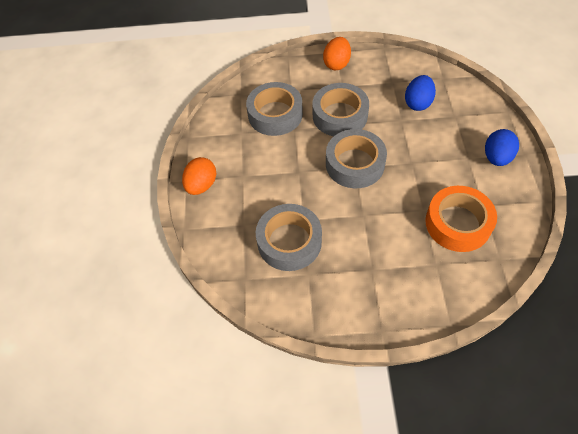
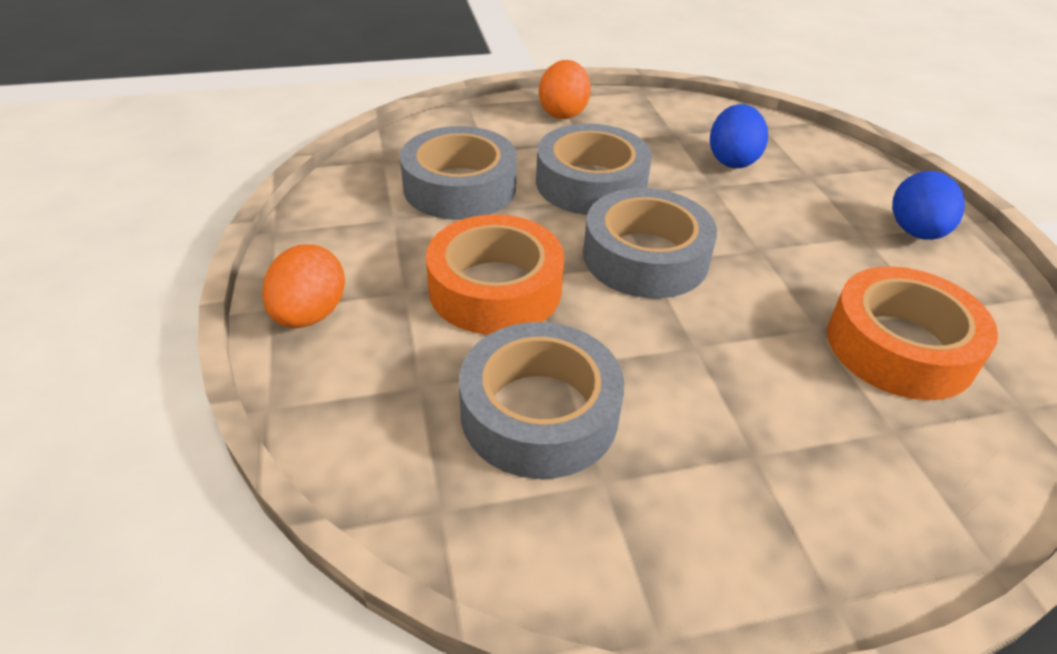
camera: 15 degrees left, 15 degrees down
(282, 177) = (495, 288): none -> orange tape

